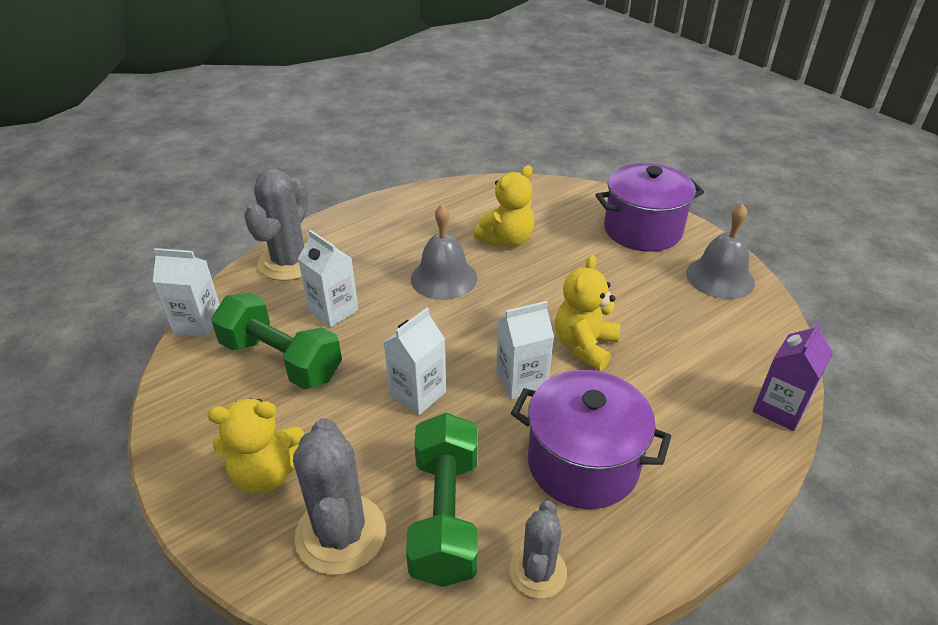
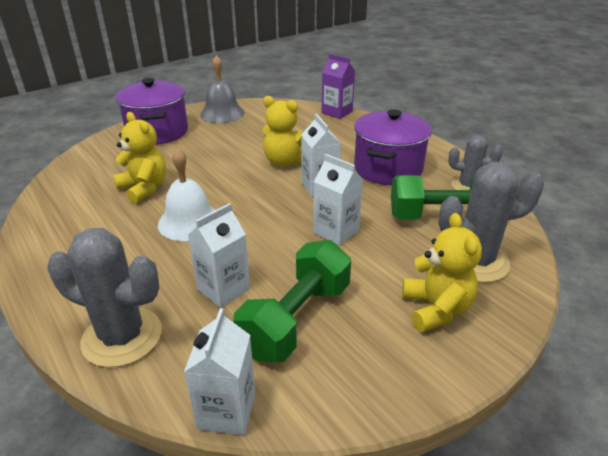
camera: 90 degrees left, 5 degrees down
(444, 278) = (189, 221): grey bell -> white bell

